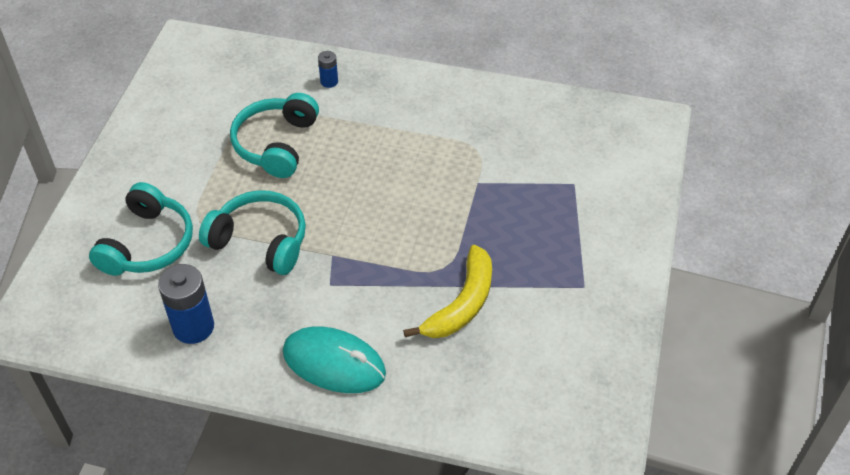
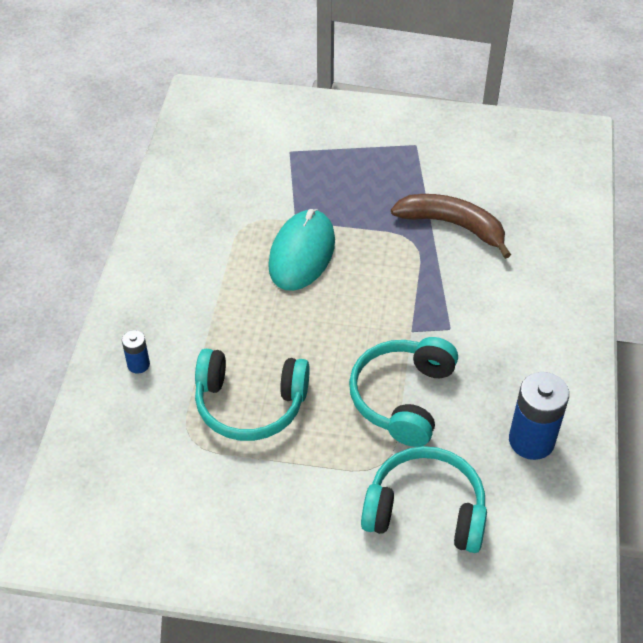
camera: 95 degrees left, 0 degrees up
(334, 363) = (544, 314): turquoise mouse -> turquoise mouse (302, 253)
(462, 304) = (453, 225): yellow banana -> brown banana

